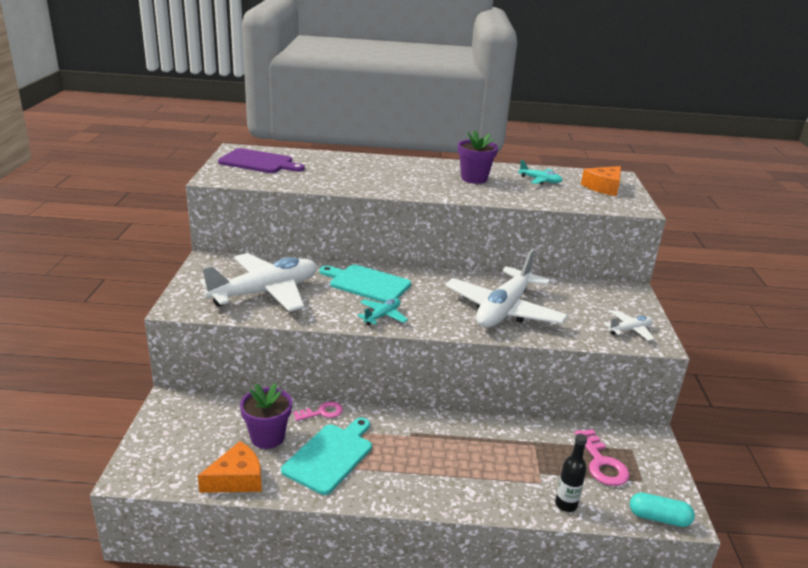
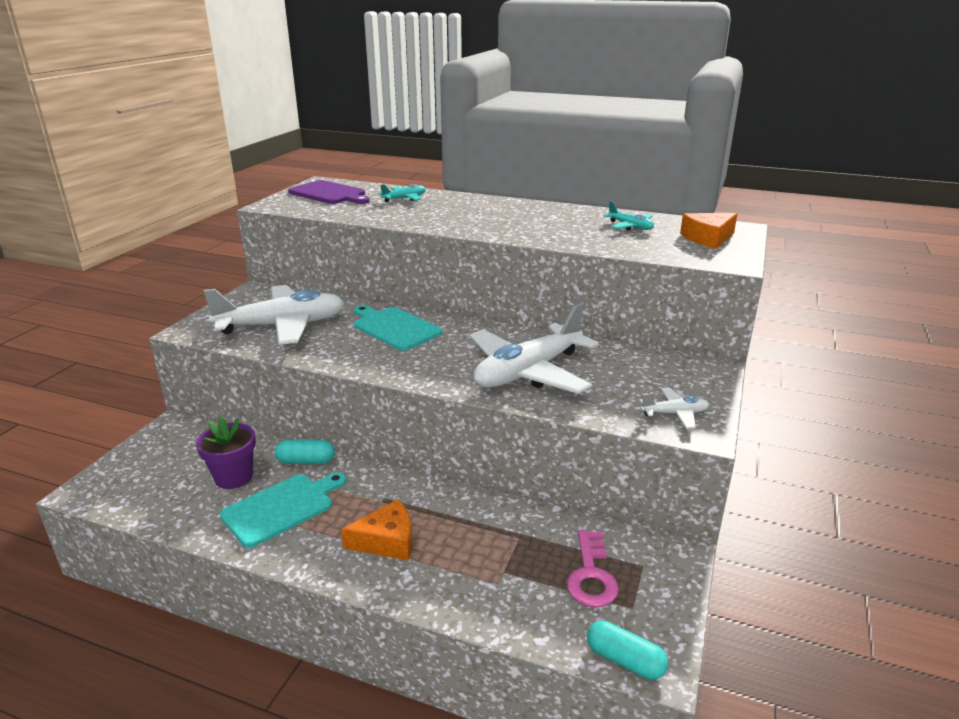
camera: 20 degrees right, 0 degrees up
(236, 479) = (174, 514): orange cheese -> orange cheese (387, 541)
(322, 412) = (306, 461): pink key -> turquoise capsule
(382, 316) = (383, 362): turquoise plane -> turquoise plane (404, 199)
(474, 178) = (549, 220): purple flower pot -> none
(566, 504) = (511, 616): black bottle -> none

